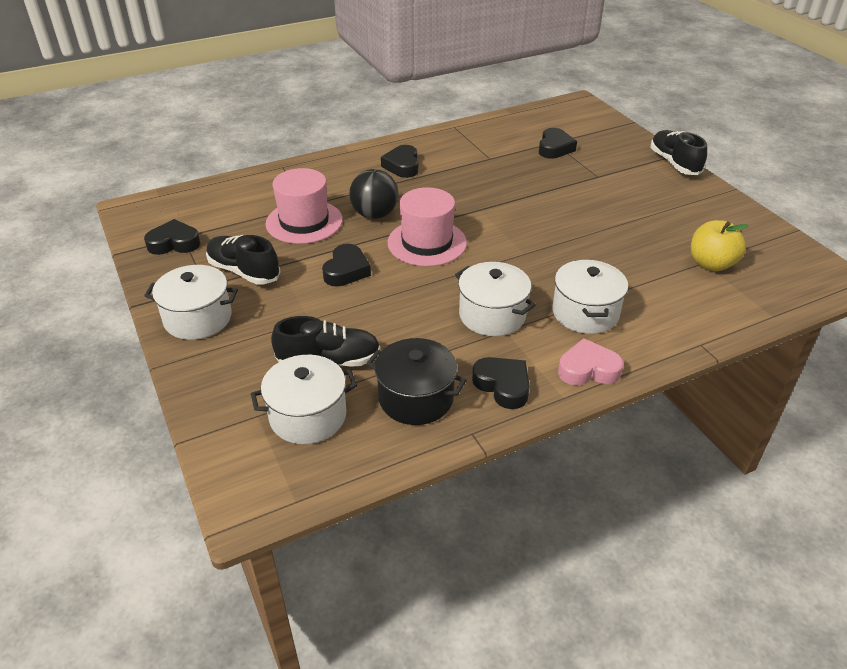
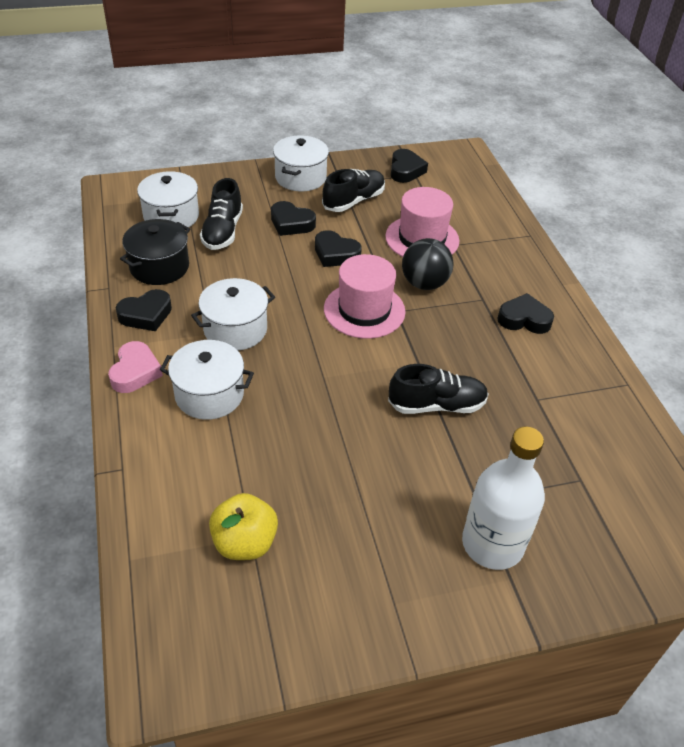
camera: 100 degrees right, 5 degrees up
(554, 148) = (562, 475): black heart -> black heart (291, 223)
(628, 169) = (492, 544): none -> white bottle
(674, 163) = (504, 615): black shoe -> black shoe (437, 405)

